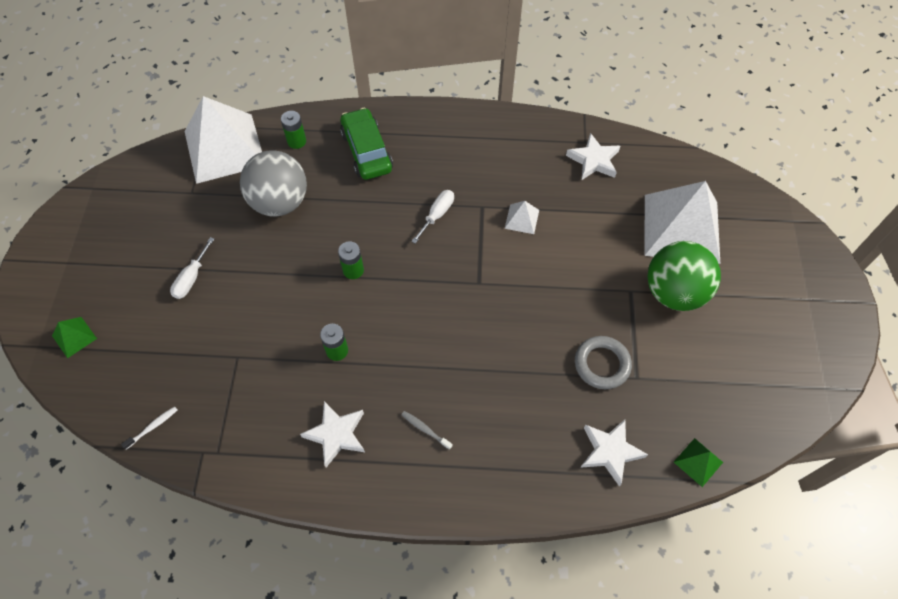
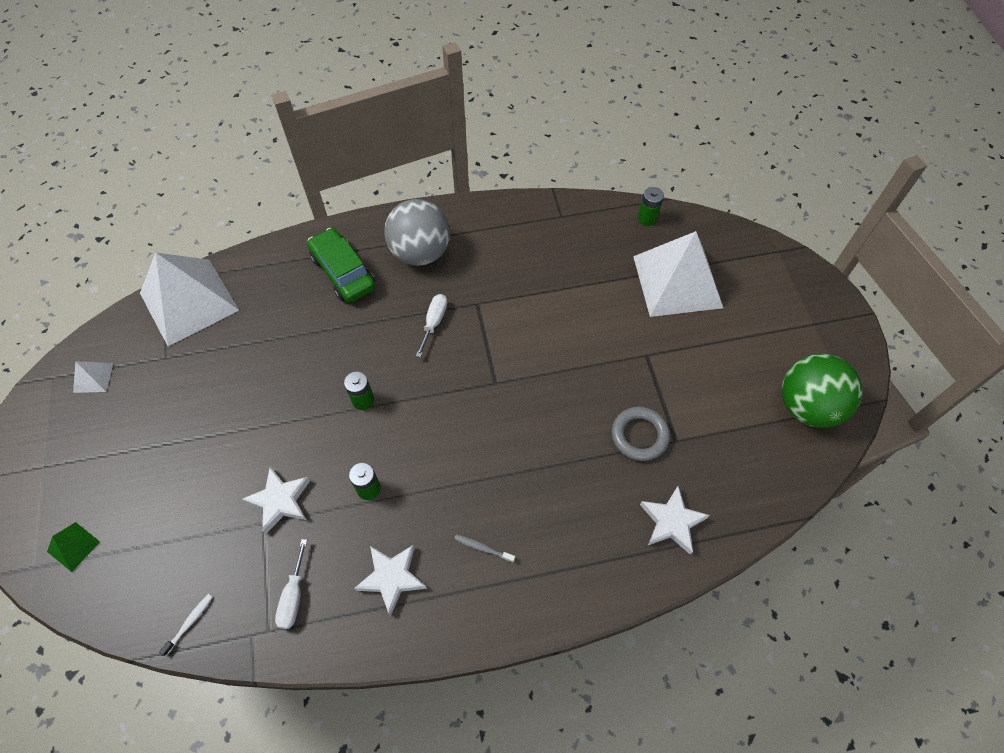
camera: 15 degrees left, 0 degrees up
(191, 278) = (190, 450): white screwdriver -> white screwdriver (293, 596)
(280, 202) = (265, 346): grey ball -> grey ball (420, 252)
(296, 141) = (266, 278): green battery -> green battery (647, 218)
(522, 219) = (520, 307): white pyramid -> white pyramid (93, 377)
(593, 160) = (575, 232): white star -> white star (280, 501)
(674, 292) = (688, 346): green ball -> green ball (807, 406)
(698, 462) = (757, 509): green pyramid -> none

